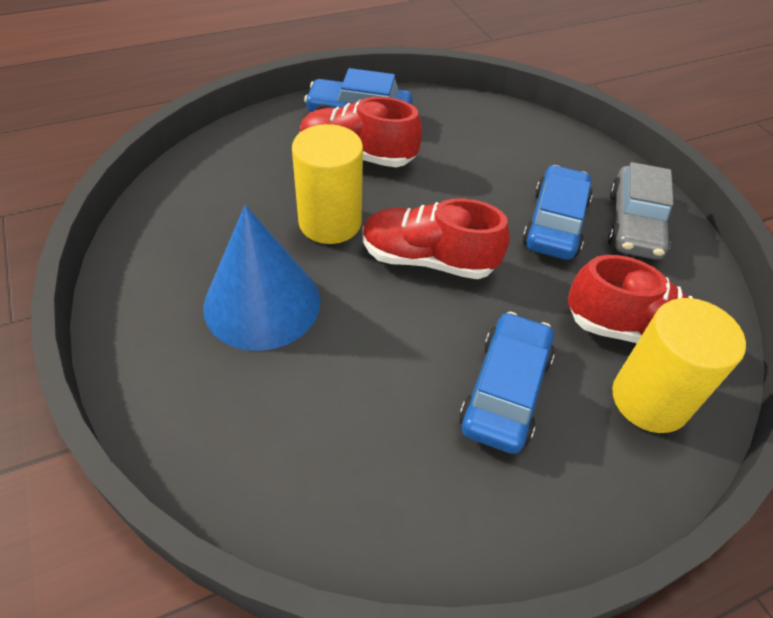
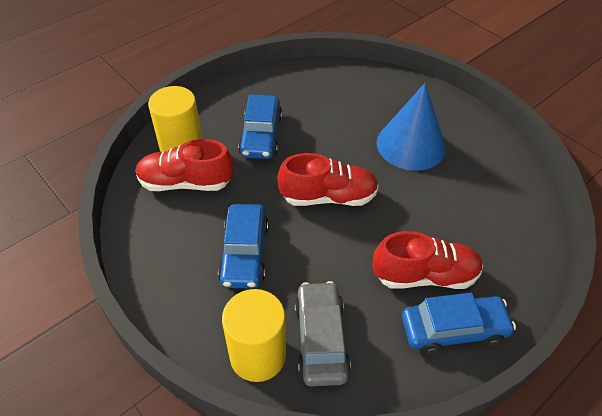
camera: 165 degrees right, 0 degrees up
(330, 222) = (407, 206): yellow cylinder -> yellow cylinder (258, 355)
(634, 224) = (180, 271): grey car -> grey car (321, 339)

